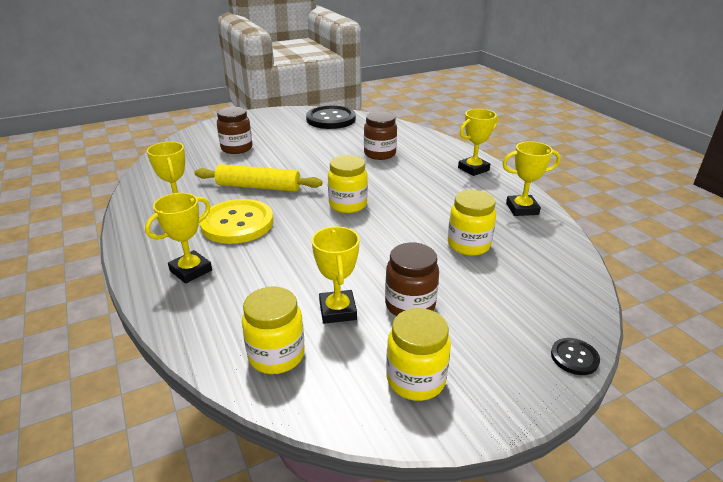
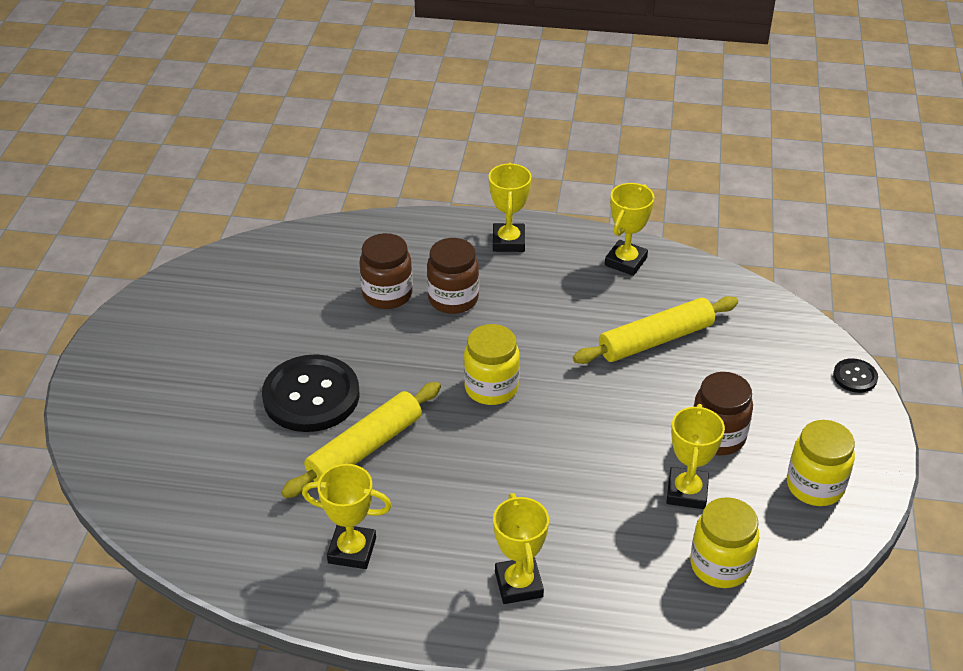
camera: 55 degrees left, 10 degrees up
(237, 148) = (213, 424): brown jar -> brown jar (453, 299)
(237, 223) = (445, 505): yellow button -> none
(331, 119) = (219, 283): black button -> black button (311, 396)
(337, 310) = (687, 492): yellow trophy -> yellow trophy turned 75 degrees clockwise
(468, 245) = (655, 340): yellow jar -> yellow rolling pin

